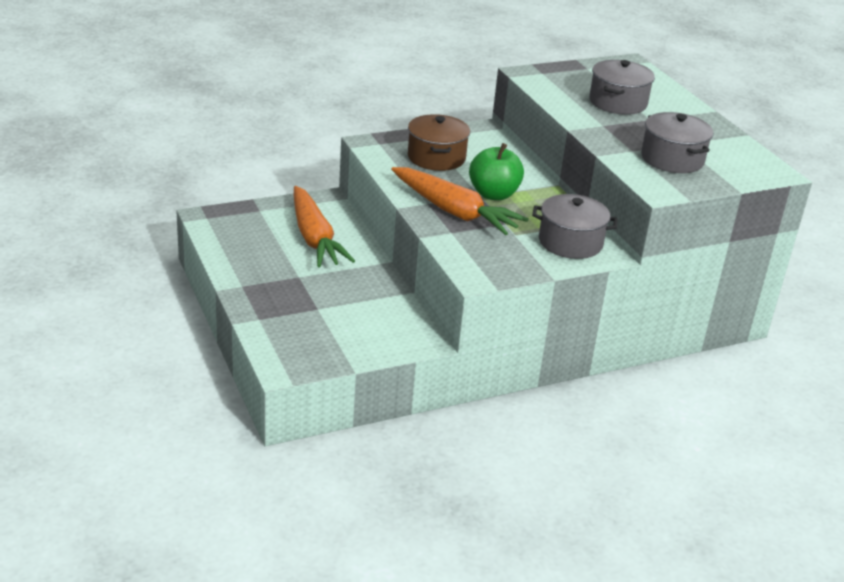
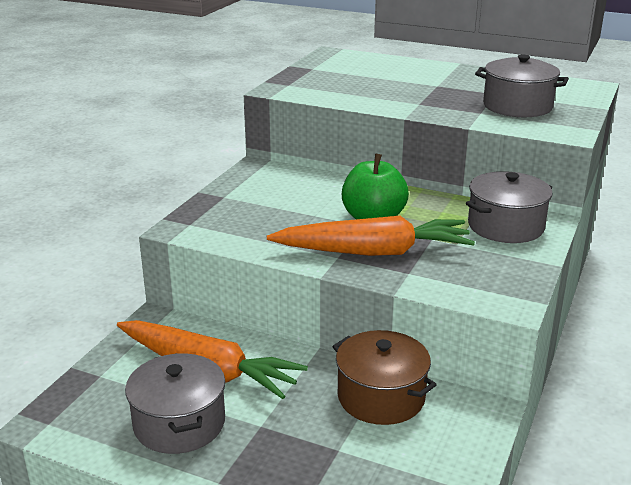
camera: 40 degrees left, 5 degrees down
(436, 157) = (265, 211): brown pot -> brown pot (381, 397)
(618, 102) = (390, 83): grey pot -> grey pot (179, 423)

